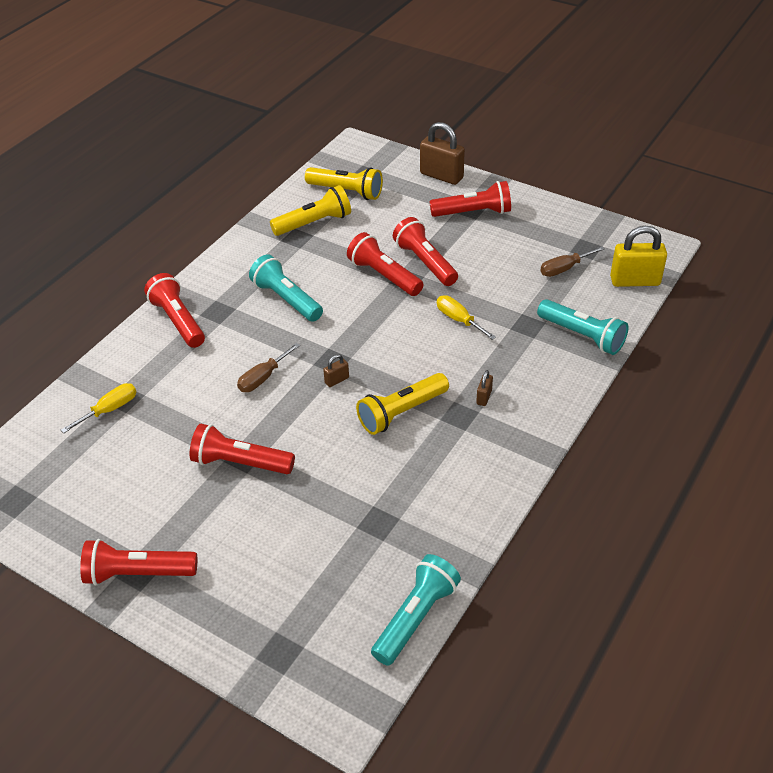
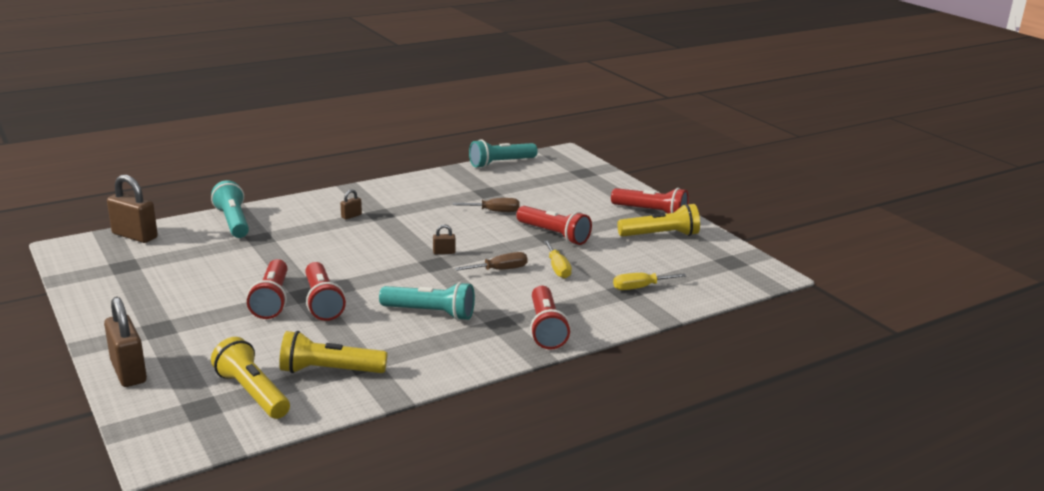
camera: 155 degrees left, 20 degrees down
(286, 299) = (430, 313): turquoise flashlight -> turquoise flashlight turned 60 degrees counterclockwise
(401, 412) = (417, 225): yellow flashlight -> yellow flashlight (660, 235)
(459, 320) = (305, 256): yellow screwdriver -> yellow screwdriver (557, 268)
(473, 213) = (162, 324): red flashlight -> none
(564, 269) = (169, 259): brown screwdriver -> brown screwdriver (494, 211)
(635, 281) = (135, 236): yellow padlock -> brown padlock

